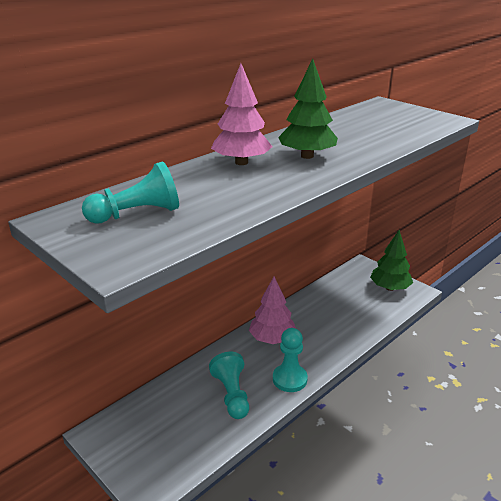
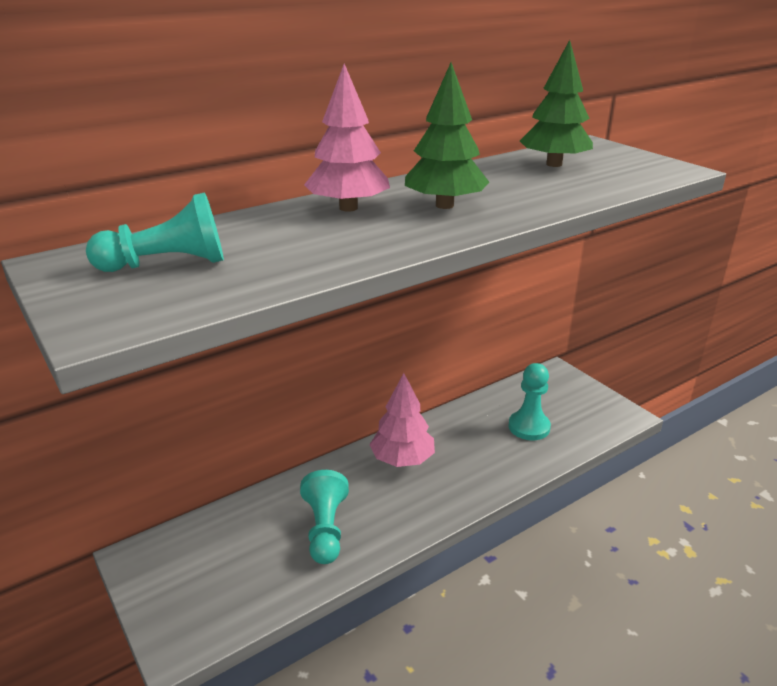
camera: 10 degrees right, 0 degrees up
(289, 379) = (410, 518): turquoise pawn -> turquoise pawn (529, 427)
(390, 288) = (587, 407): green tree -> green tree (554, 164)

